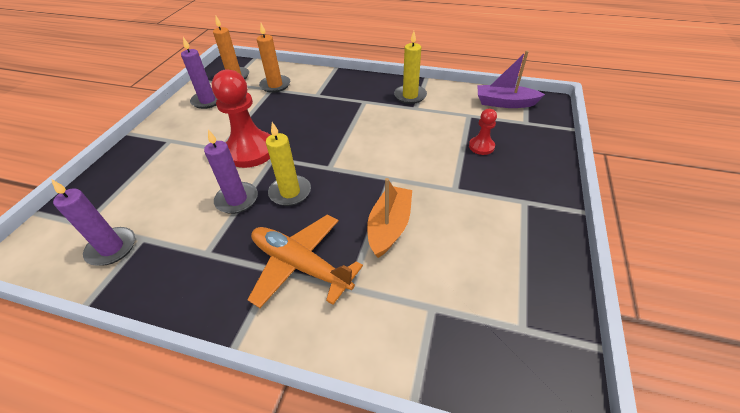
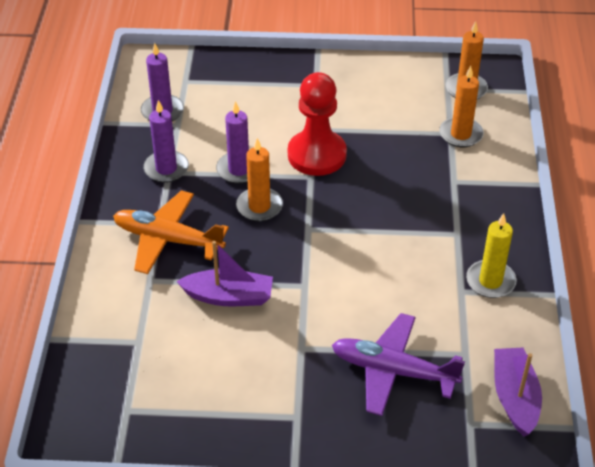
camera: 75 degrees right, 0 degrees up
(208, 101) = (400, 85): purple candle -> purple candle (166, 169)
(290, 192) = (259, 206): yellow candle -> orange candle
(300, 265) = (167, 239): orange plane -> orange plane turned 90 degrees counterclockwise
(389, 226) = (229, 296): orange boat -> purple boat
(481, 146) = (393, 371): red pawn -> purple plane

